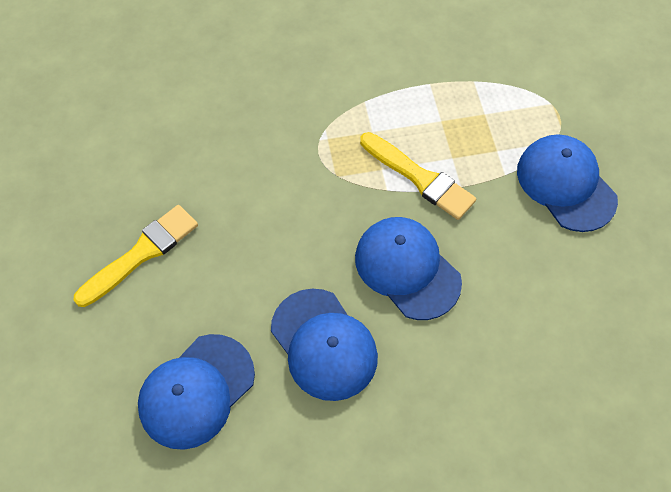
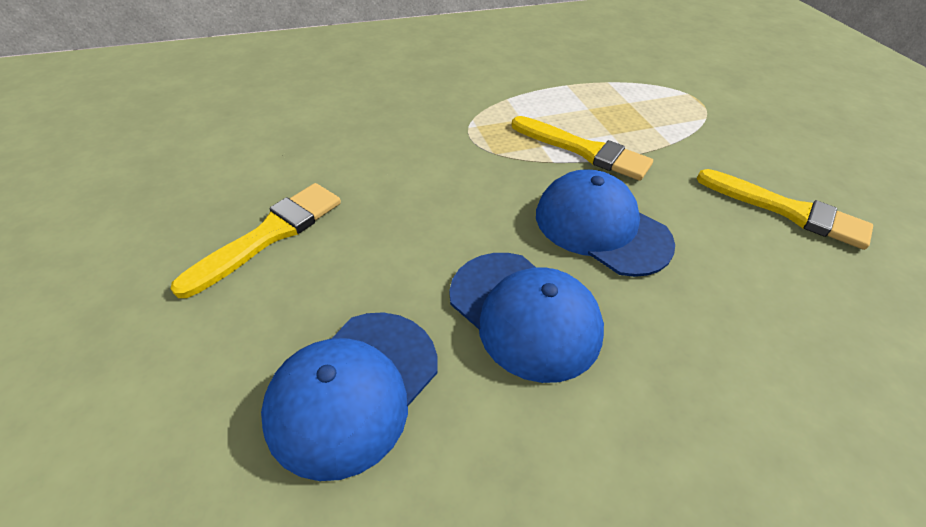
camera: 10 degrees left, 15 degrees down
(565, 184) = (735, 148): blue cap -> none
(577, 264) = (788, 211): none -> yellow brush

